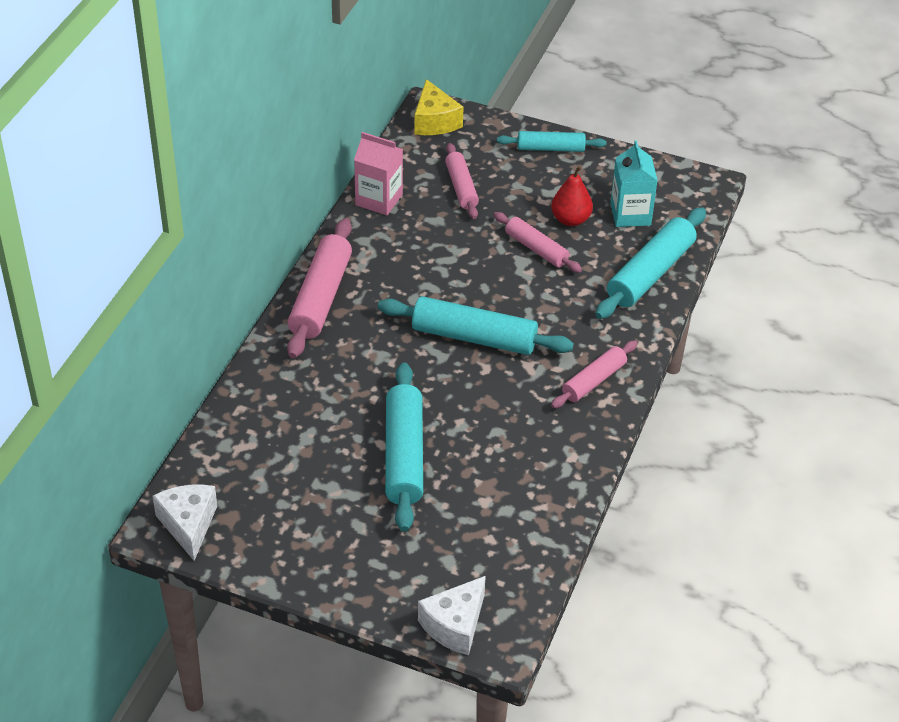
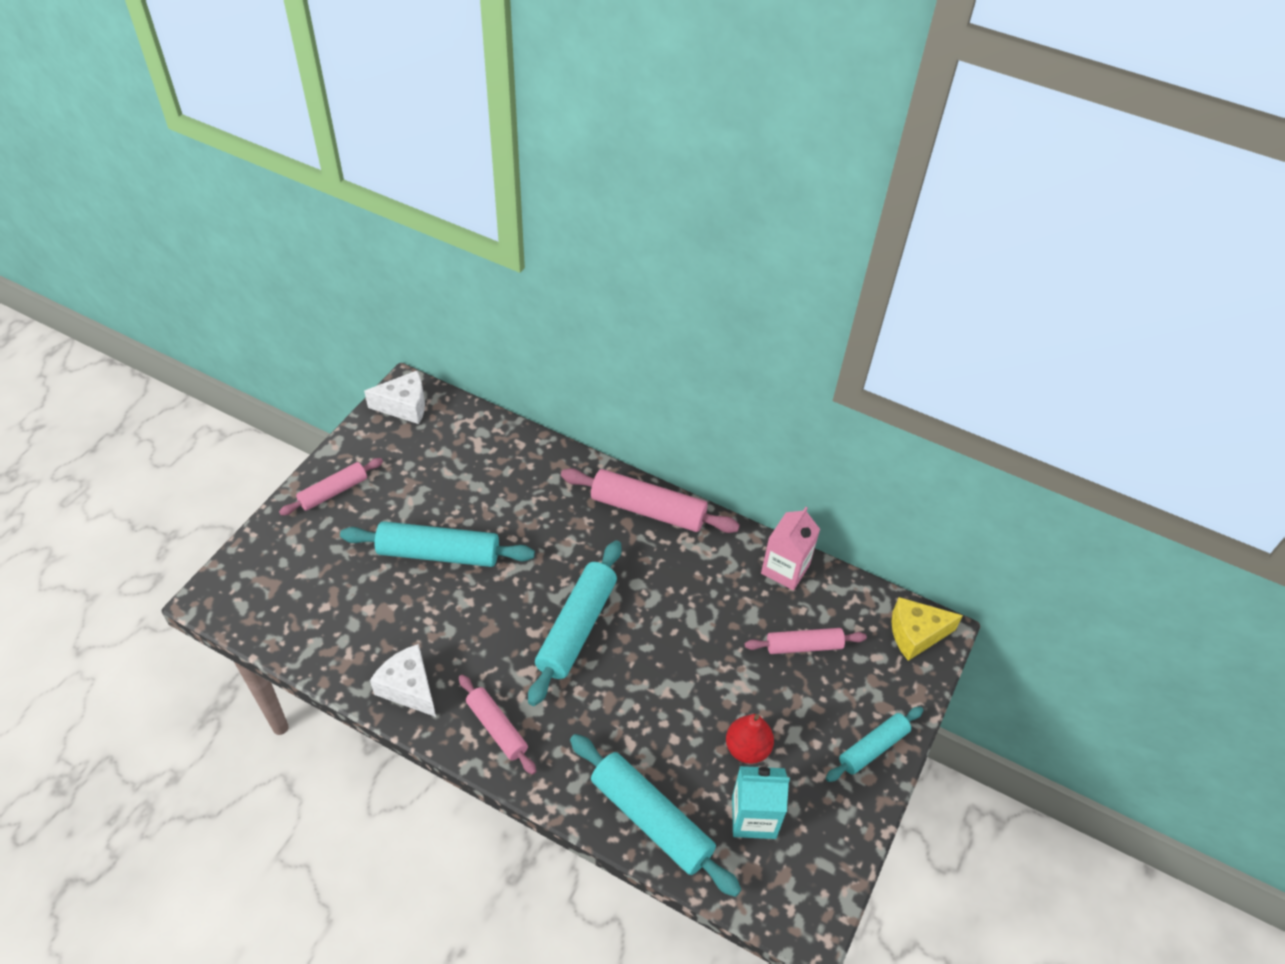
camera: 95 degrees right, 5 degrees up
(455, 625) = (243, 568): white cheese -> white cheese (409, 688)
(536, 249) = (701, 705): pink rolling pin -> pink rolling pin (333, 492)
(551, 148) = (873, 748): turquoise rolling pin -> turquoise rolling pin turned 45 degrees clockwise

